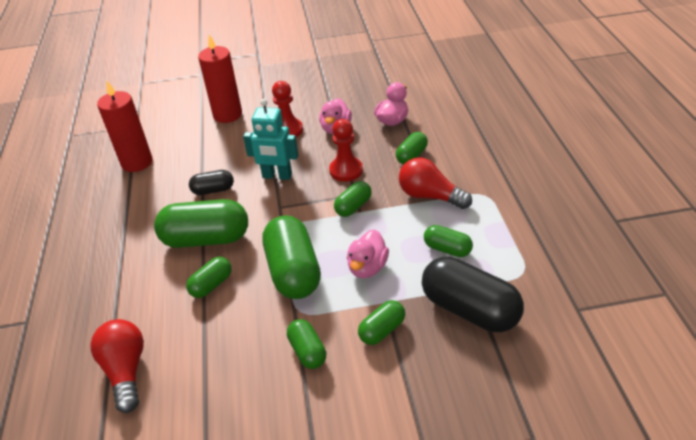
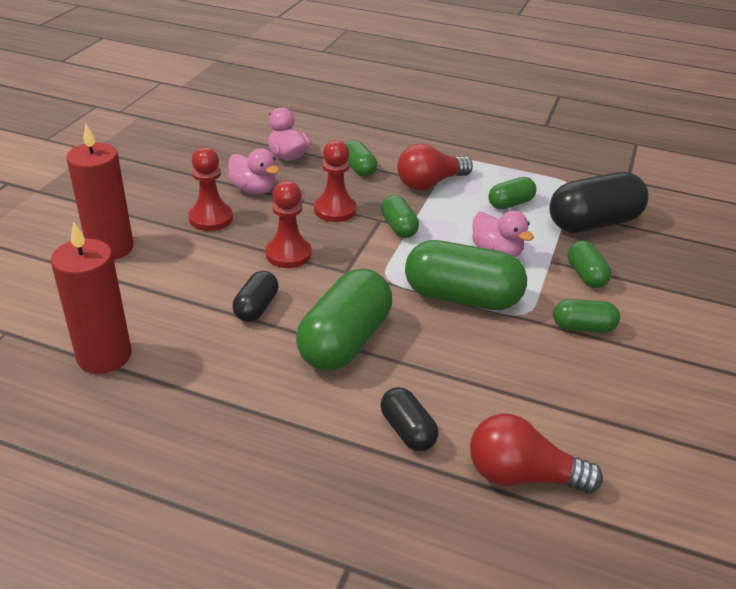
camera: 65 degrees left, 5 degrees down
(140, 301) = (407, 431): none -> black capsule
(211, 285) = (431, 361): green capsule -> none
(277, 176) = (288, 254): turquoise robot -> red pawn

